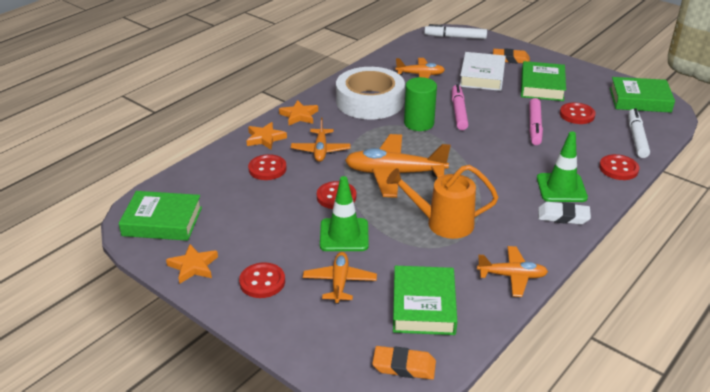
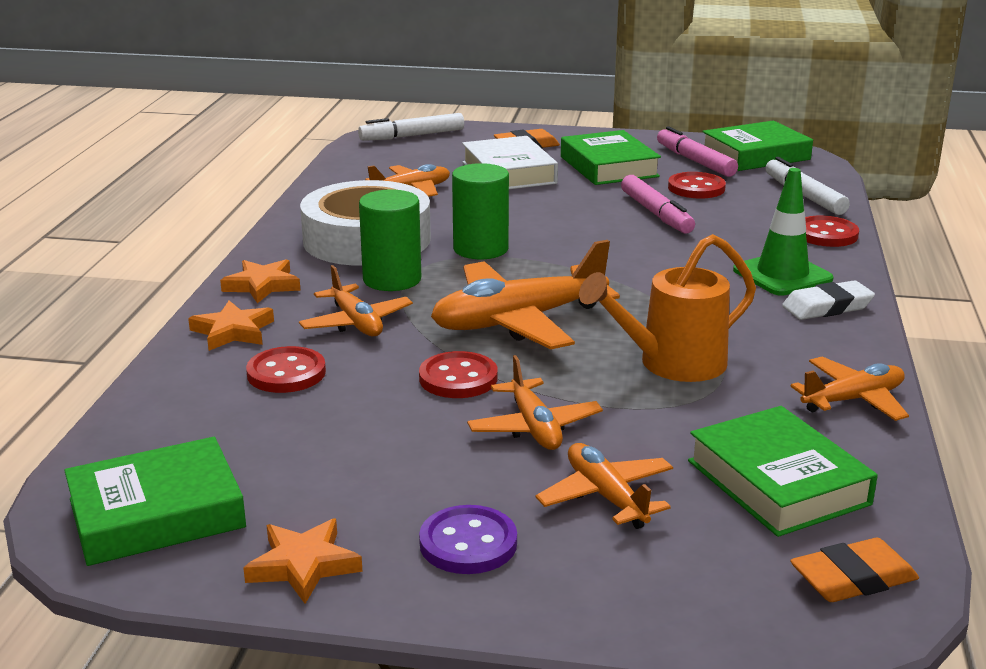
camera: 30 degrees left, 10 degrees down
(262, 282) = (468, 543): red button -> purple button
(344, 235) = (534, 427): green traffic cone -> orange plane
(359, 130) = (392, 279): none -> green cylinder
(458, 112) = (525, 221): pink marker -> pink marker (695, 161)

